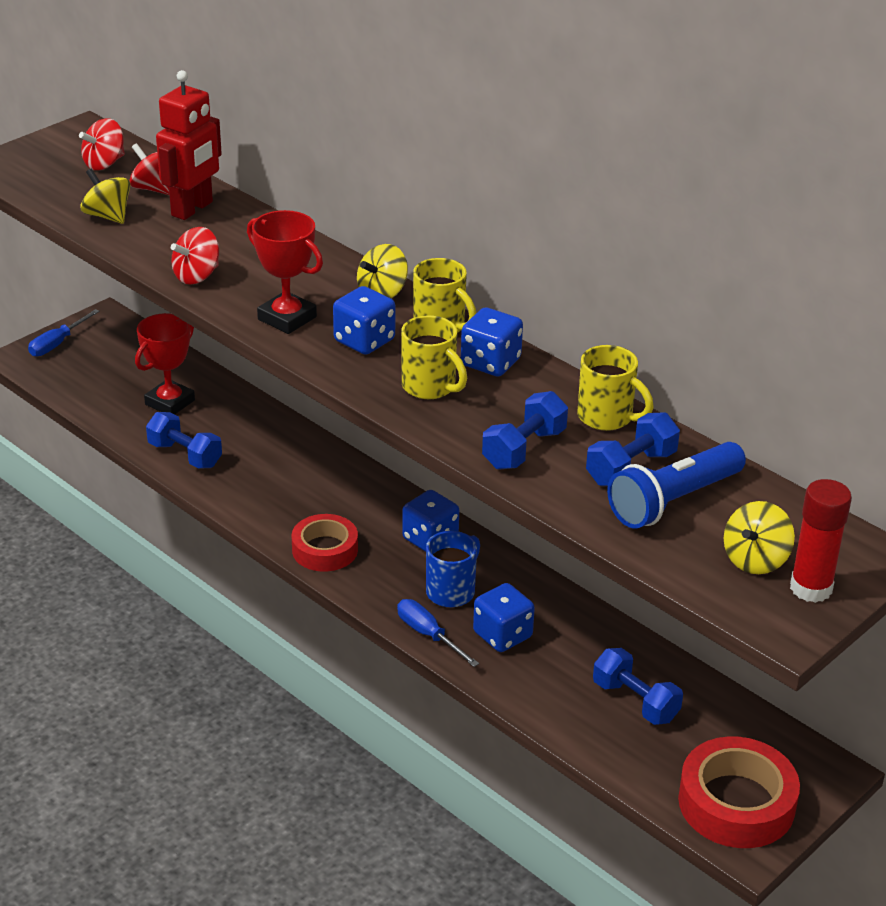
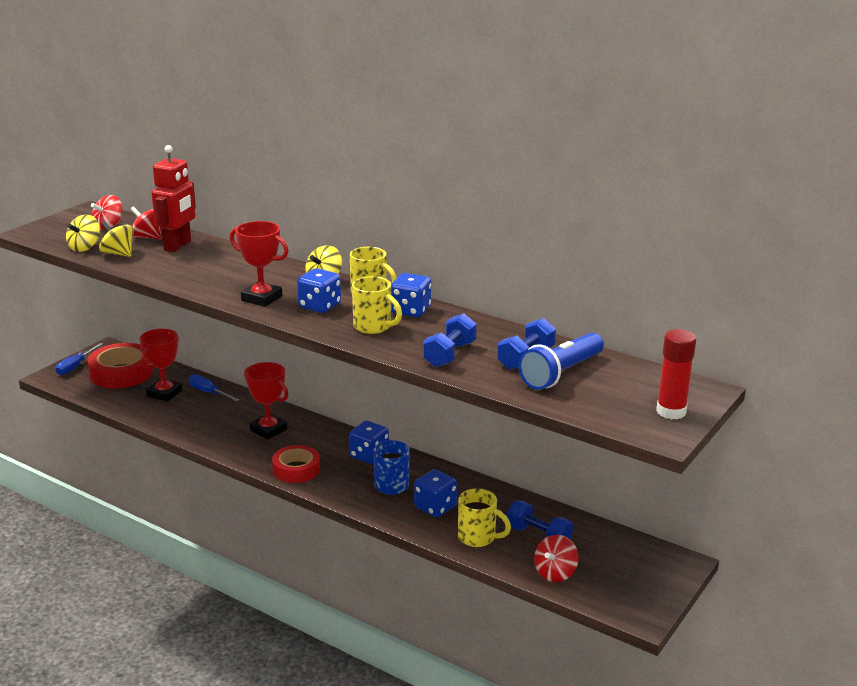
camera: 10 degrees left, 10 degrees down
(185, 455) = (182, 423): blue dumbbell -> none
(197, 276) = (191, 281): red spinning top -> red spinning top (555, 573)
(300, 480) = (268, 430): none -> red trophy
(428, 635) = (383, 513): blue screwdriver -> blue screwdriver (208, 392)
(607, 417) = (499, 333): yellow mug -> yellow mug (478, 537)
(736, 803) = (626, 590): red tape -> red tape (121, 373)
(755, 560) = (628, 400): yellow spinning top -> yellow spinning top (85, 247)

